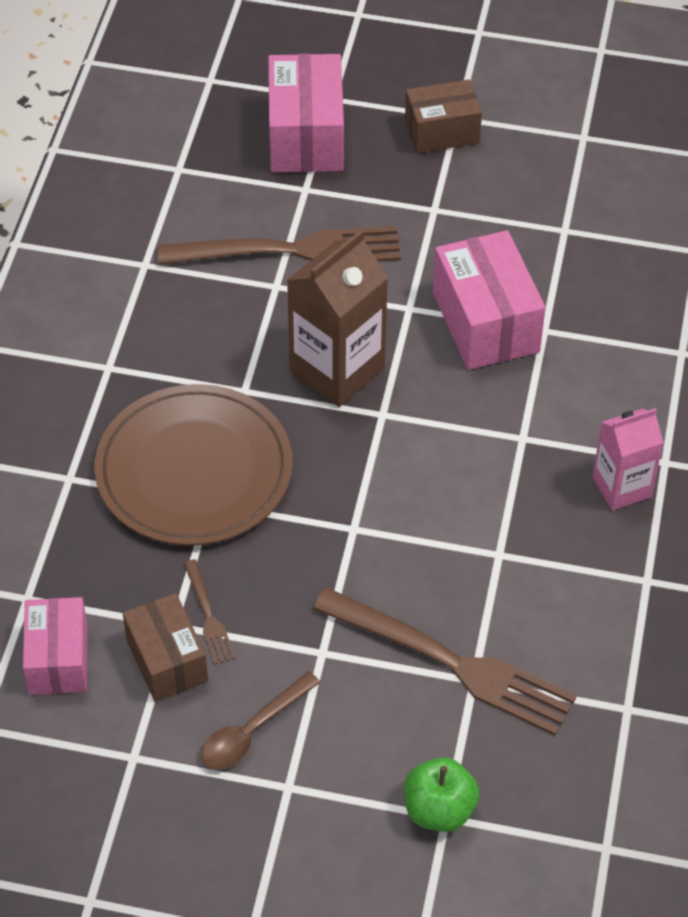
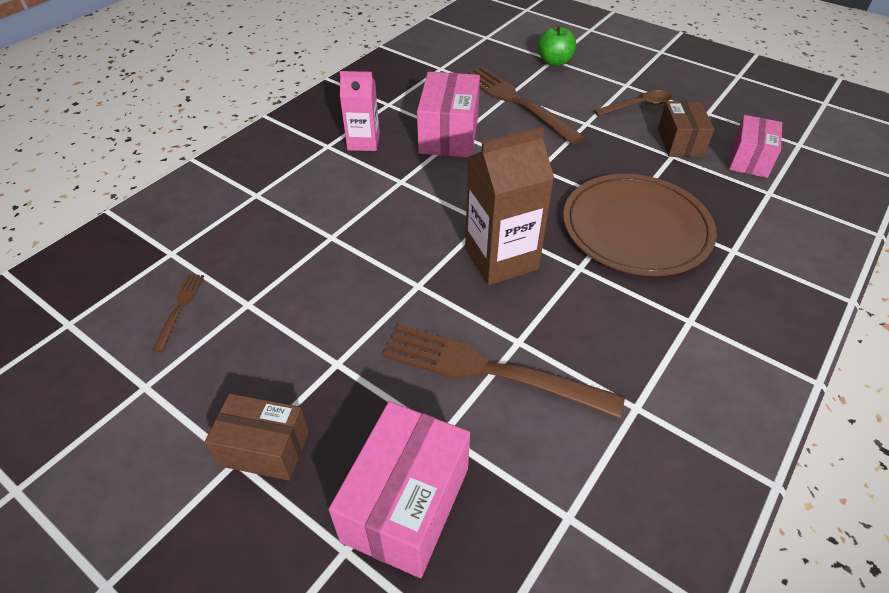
camera: 155 degrees left, 5 degrees down
(209, 616) = (648, 154): brown fork -> brown fork (180, 307)
(485, 322) = (368, 255): pink box -> pink box (449, 134)

